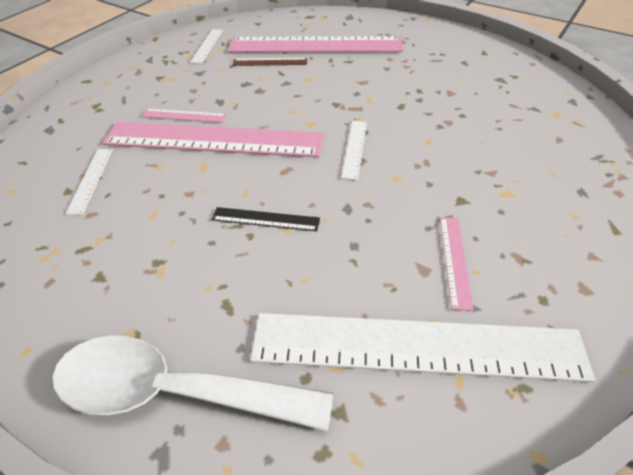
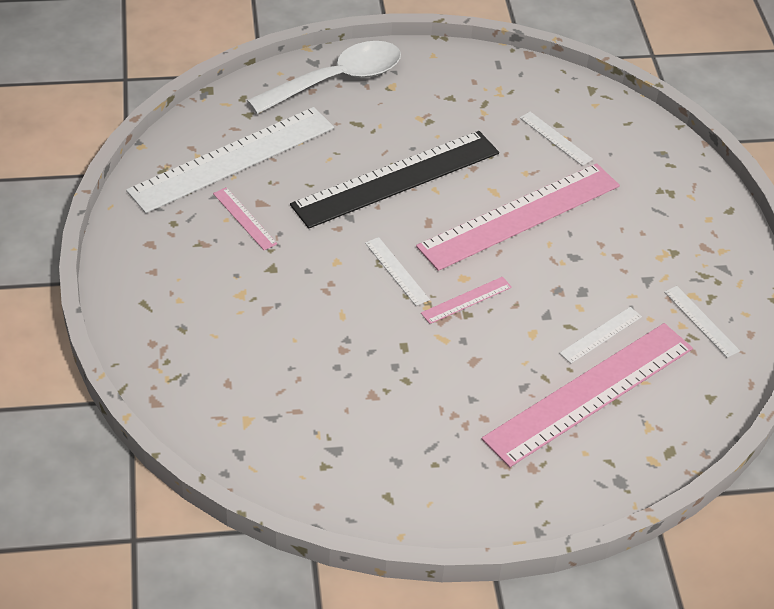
camera: 135 degrees right, 0 degrees up
(184, 116) = (579, 224): pink ruler -> pink ruler (466, 300)
(265, 219) = (396, 179): black ruler -> black ruler, size x2.42
(270, 62) = (601, 335): brown ruler -> white ruler

